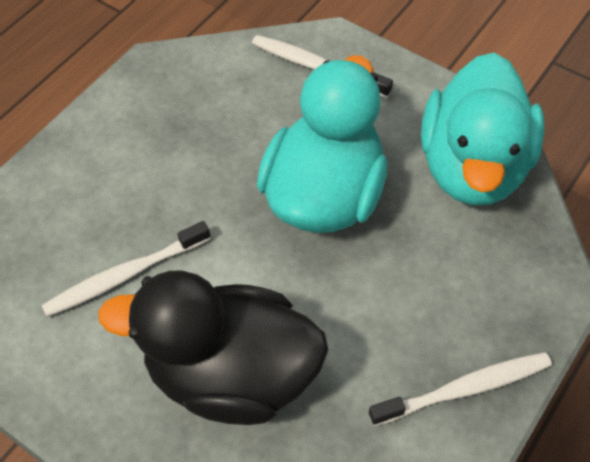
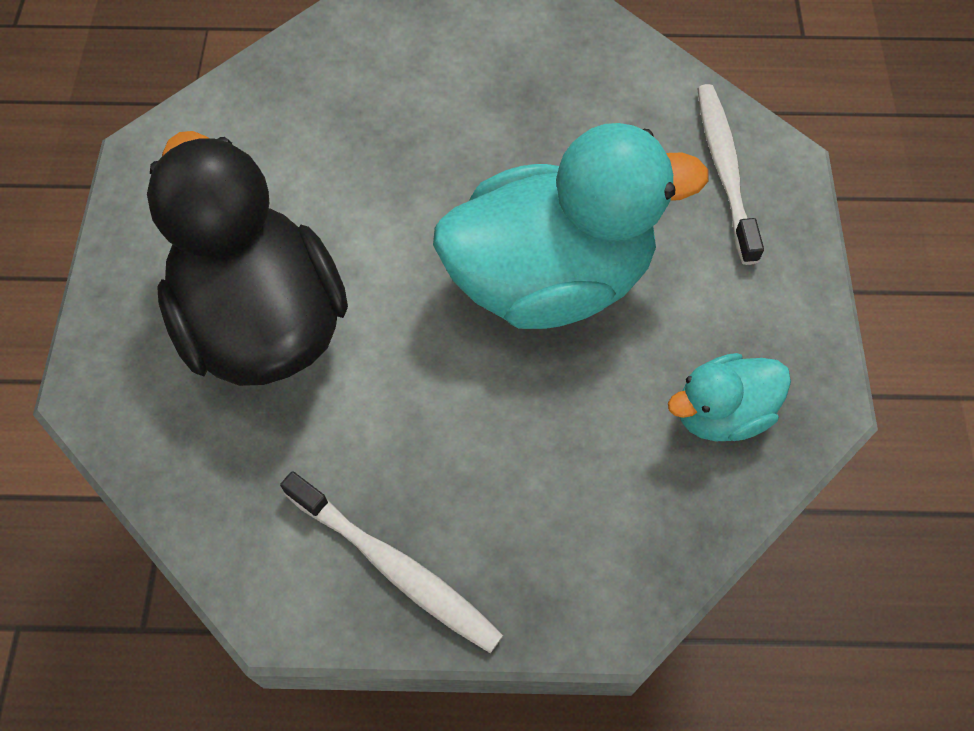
camera: 55 degrees right, 5 degrees up
(125, 275) = (313, 163): white toothbrush -> none
(472, 166) = (721, 414): turquoise duck -> turquoise duck, size x0.49

